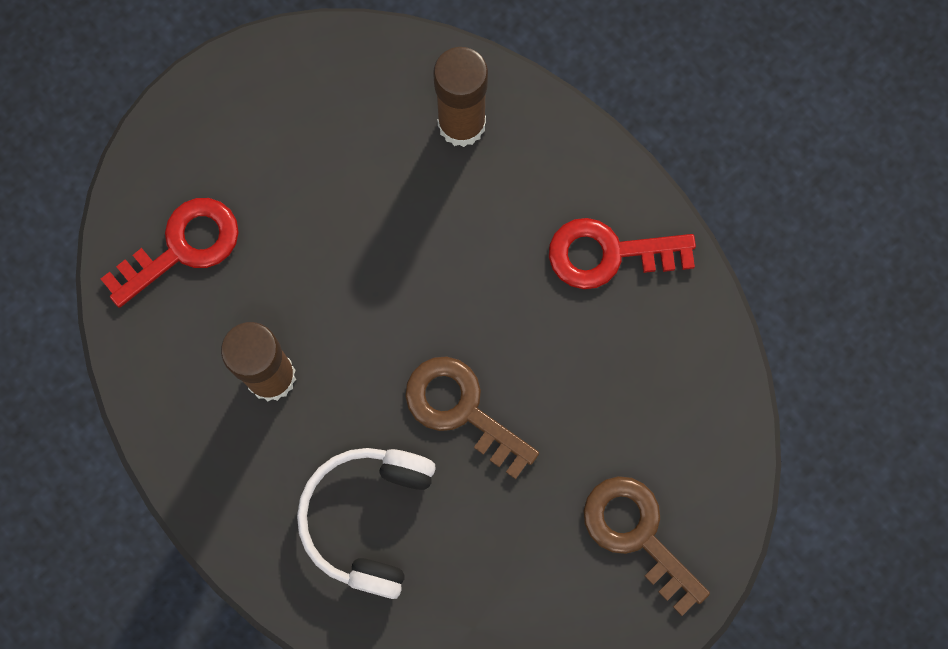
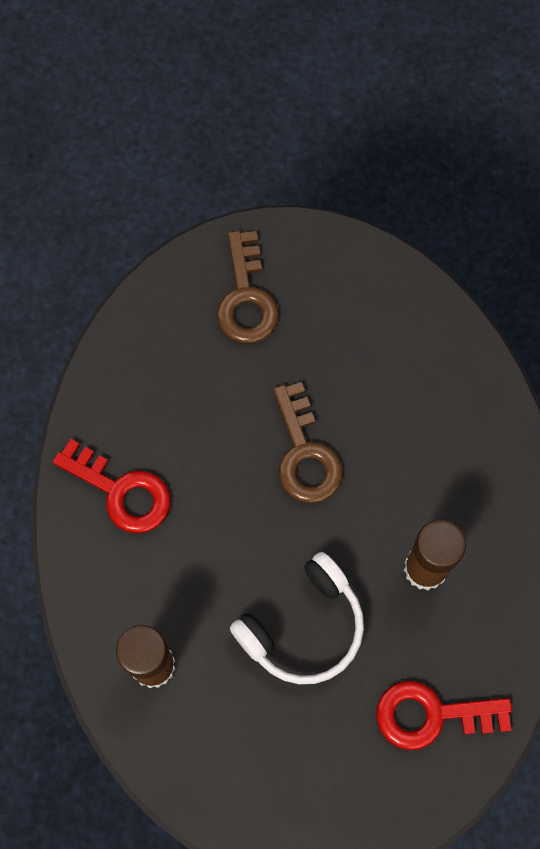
camera: 145 degrees left, 5 degrees down
(368, 518) = (419, 425): white headphones -> white headphones (303, 627)

